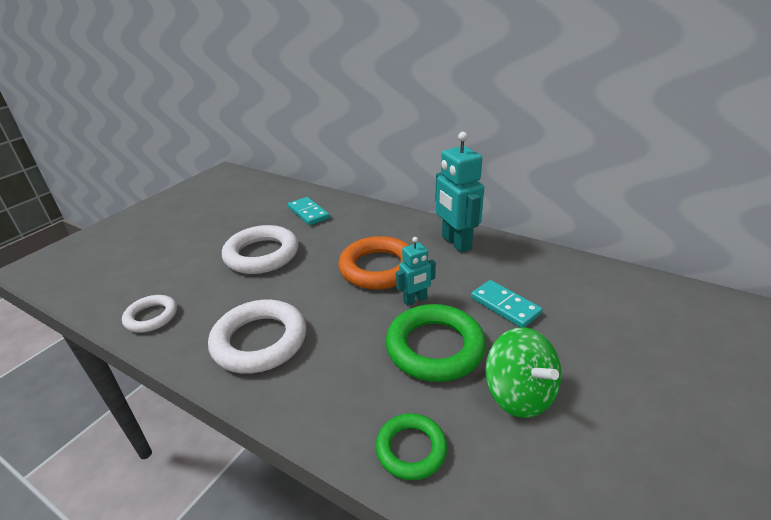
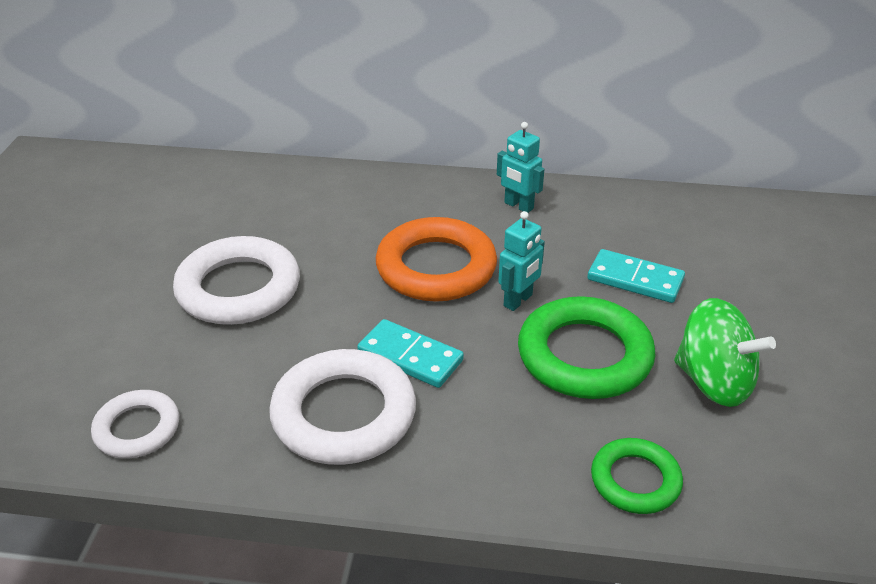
camera: 25 degrees left, 5 degrees up
(308, 213) = (261, 204): turquoise domino -> turquoise domino (410, 356)
(455, 243) = (518, 206): turquoise robot -> turquoise robot, size x0.56

